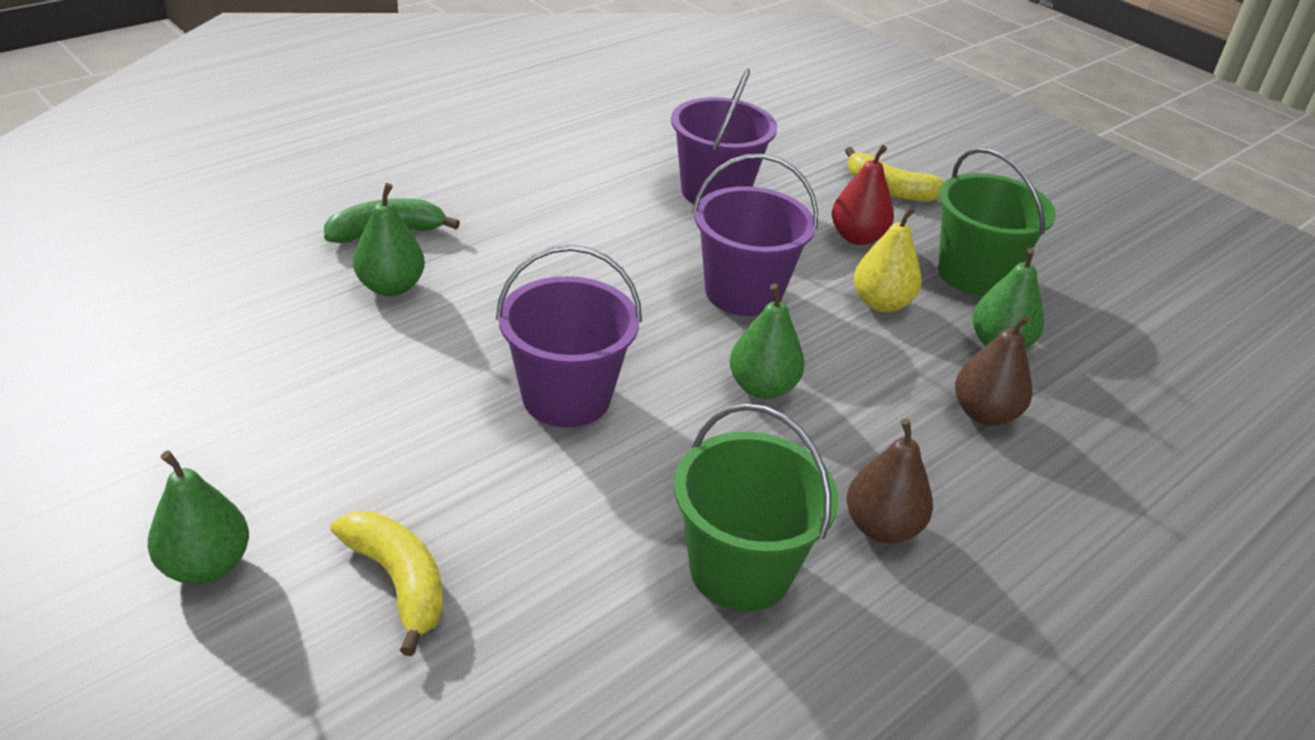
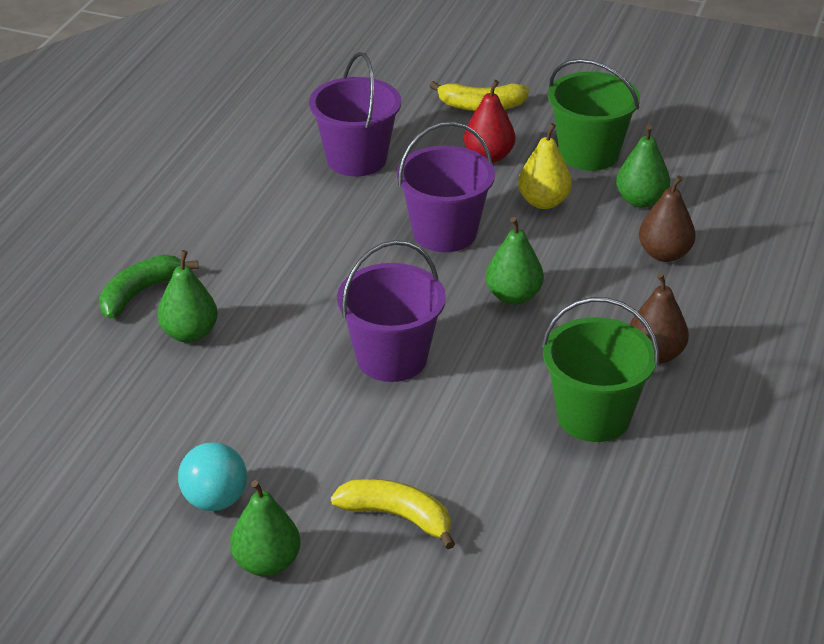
camera: 25 degrees left, 0 degrees up
(232, 466) = (215, 500): none -> turquoise ball

